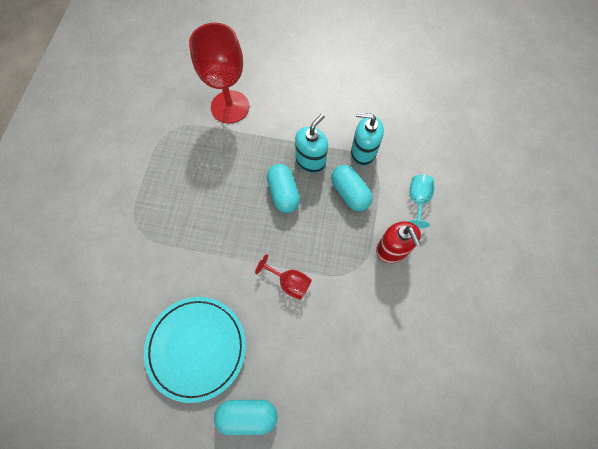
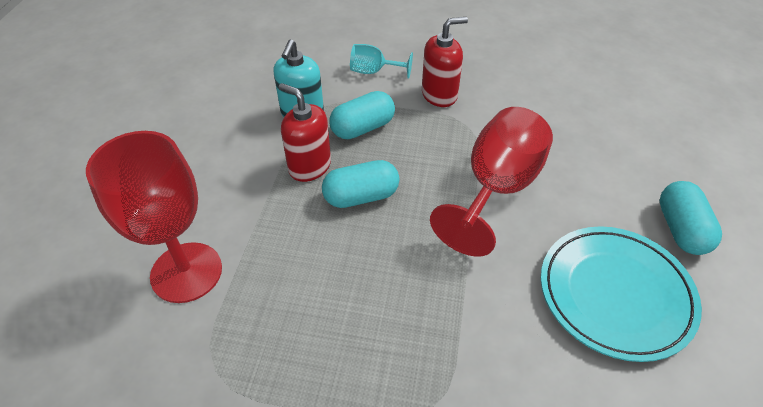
camera: 90 degrees left, 20 degrees down
(289, 282) = (496, 189): red goblet -> red goblet, size x2.00
(310, 161) = (309, 166): turquoise soap dispenser -> red soap dispenser

